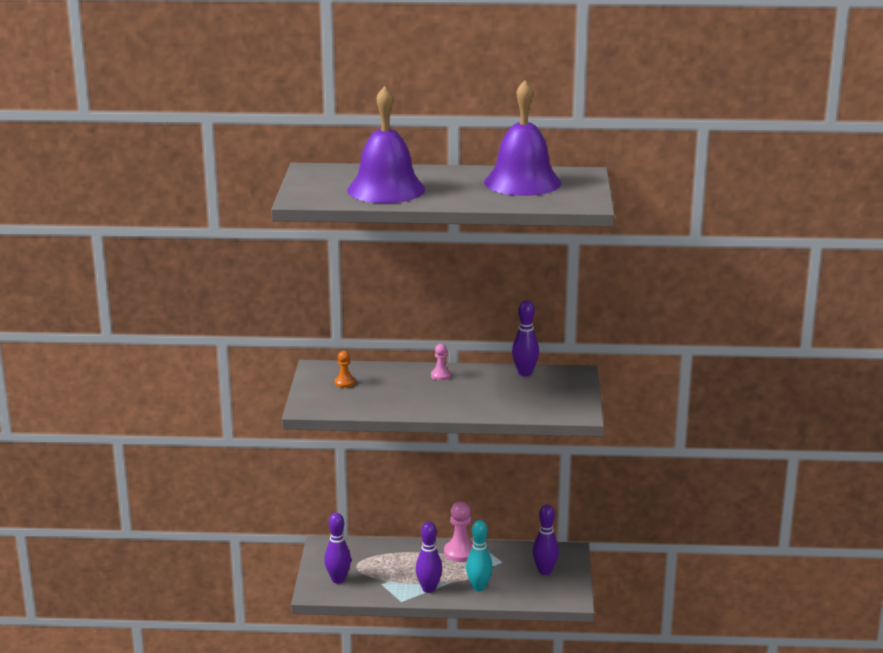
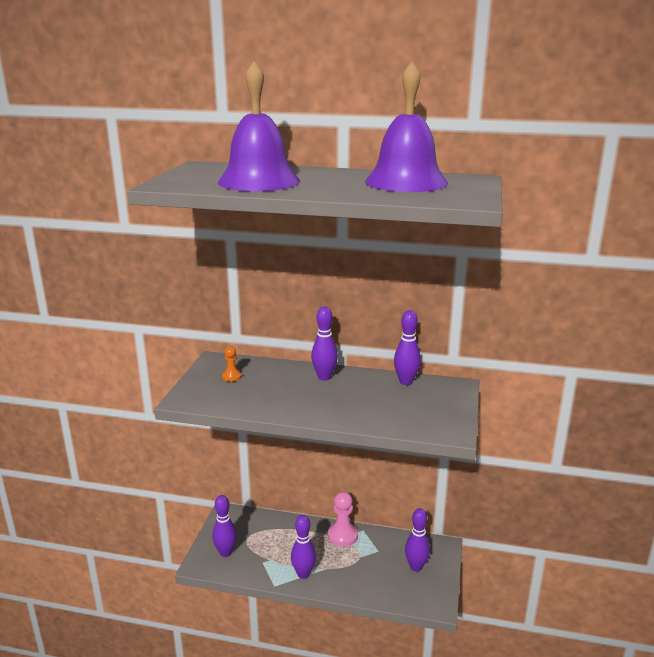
camera: 10 degrees right, 0 degrees up
(440, 375) = (324, 377): pink pawn -> purple bowling pin
(479, 587) = (350, 578): turquoise bowling pin -> none

